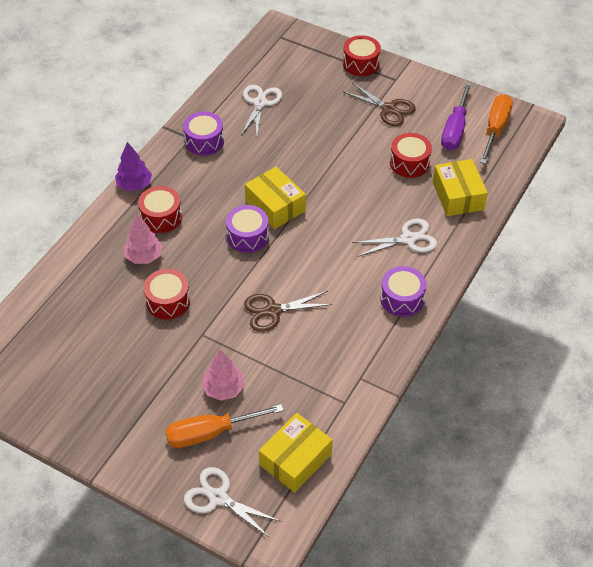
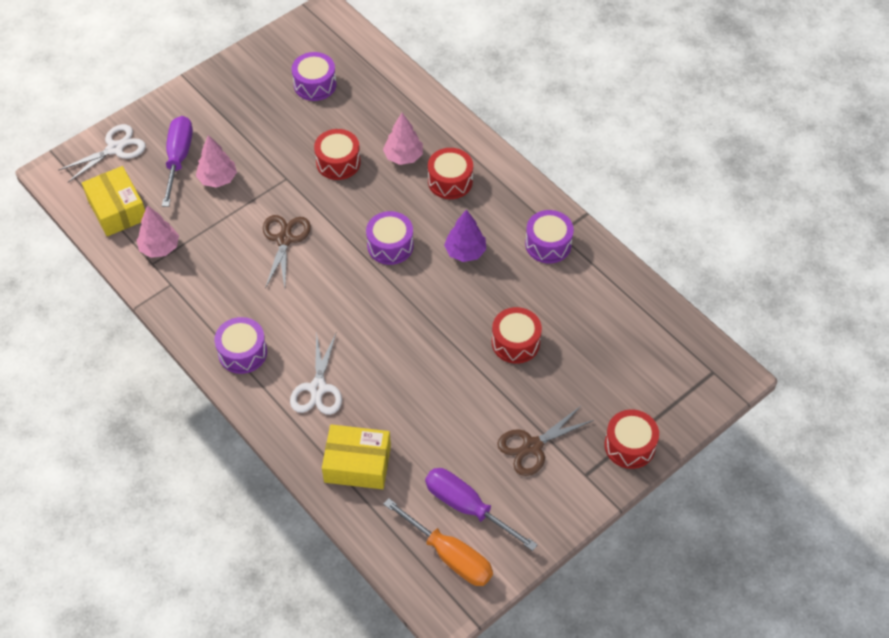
camera: 110 degrees right, 5 degrees up
(73, 353) = (315, 84): none -> purple drum
(134, 185) = (505, 169): purple tree -> purple tree (465, 252)
(211, 433) = (178, 159): orange screwdriver -> purple screwdriver
(260, 103) = (593, 314): white scissors -> none
(275, 206) = (422, 281): yellow box -> none
(324, 403) = (160, 248): none -> pink tree
(409, 163) = (431, 434): red drum -> red drum (515, 342)

